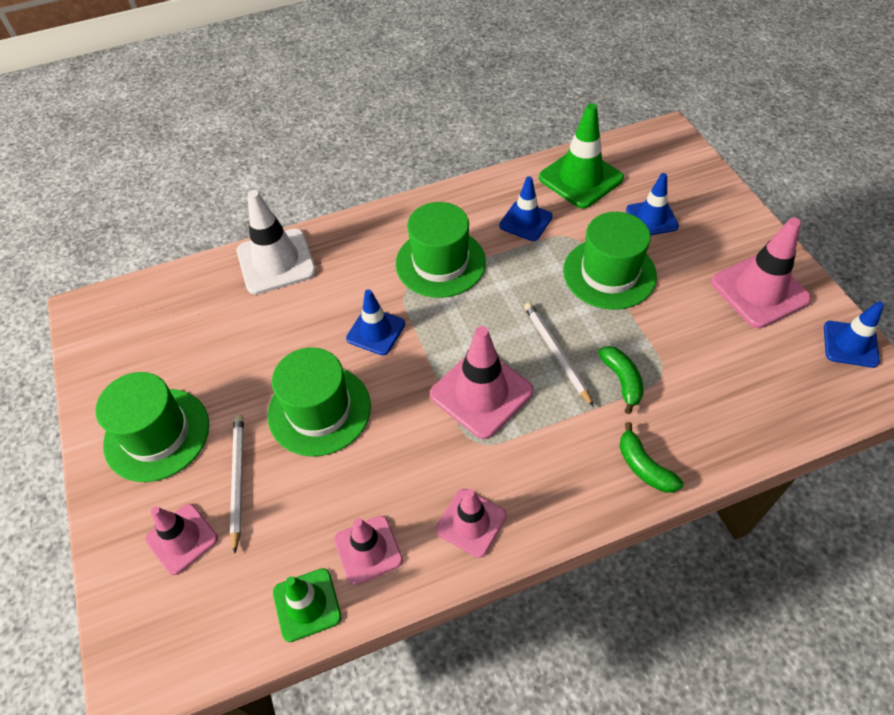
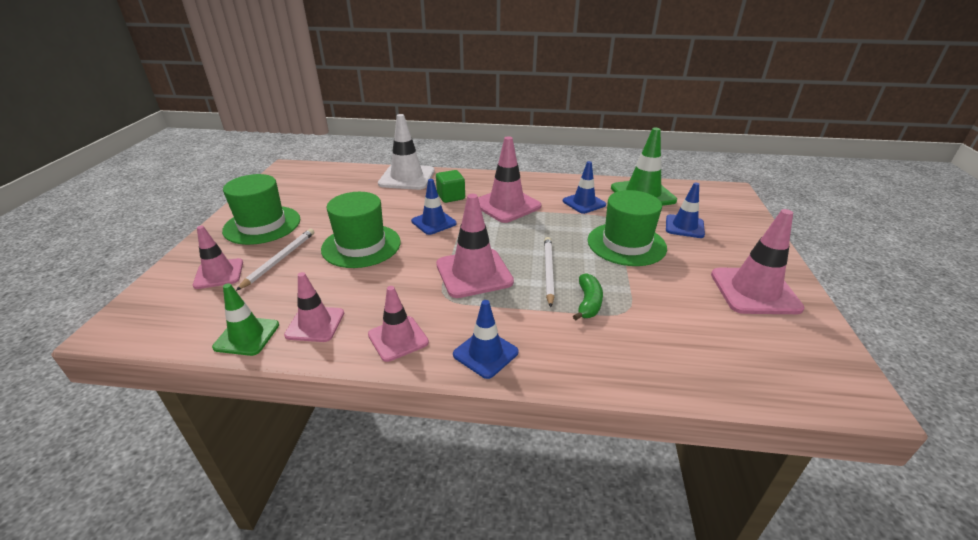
camera: 25 degrees right, 20 degrees down
(362, 275) = (451, 197): none -> green cube
(440, 263) = (506, 205): green hat -> pink traffic cone
(644, 466) = (564, 360): green banana -> none
(850, 344) = (830, 353): blue traffic cone -> blue traffic cone (485, 353)

